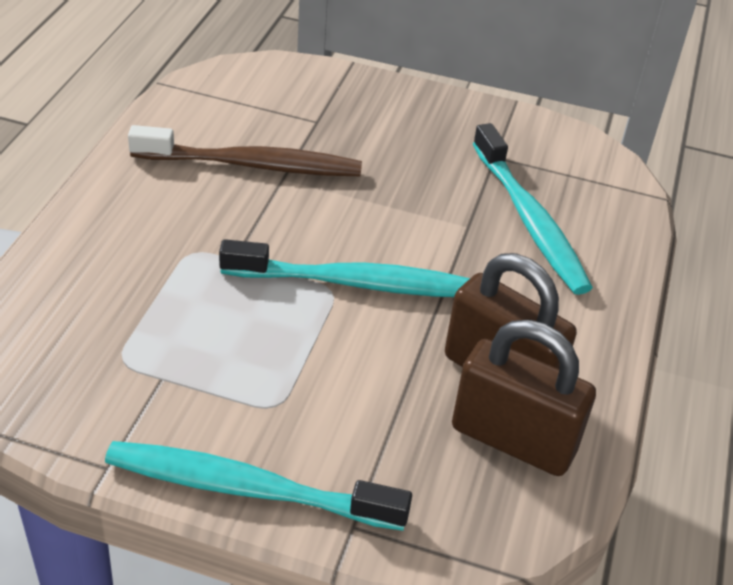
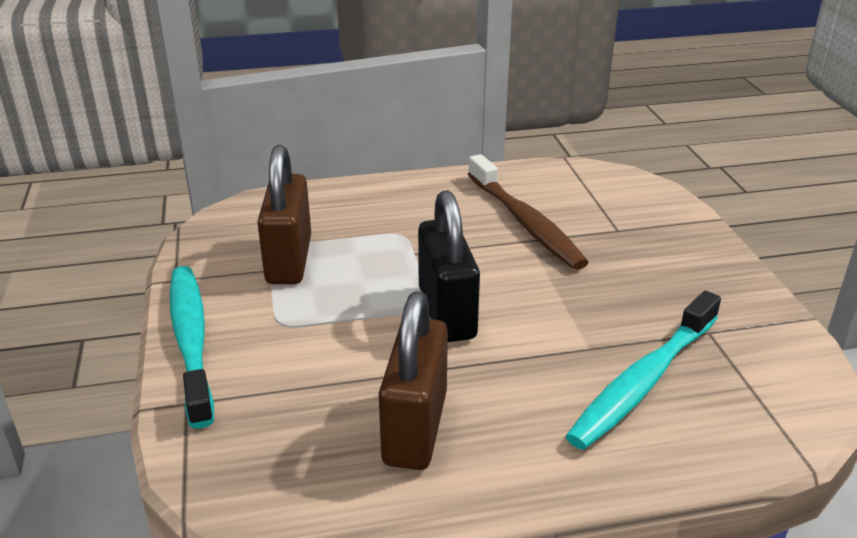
camera: 65 degrees right, 10 degrees down
(355, 283) = (447, 313): turquoise toothbrush -> black padlock
(513, 440) = (340, 461): brown padlock -> brown padlock (289, 260)

